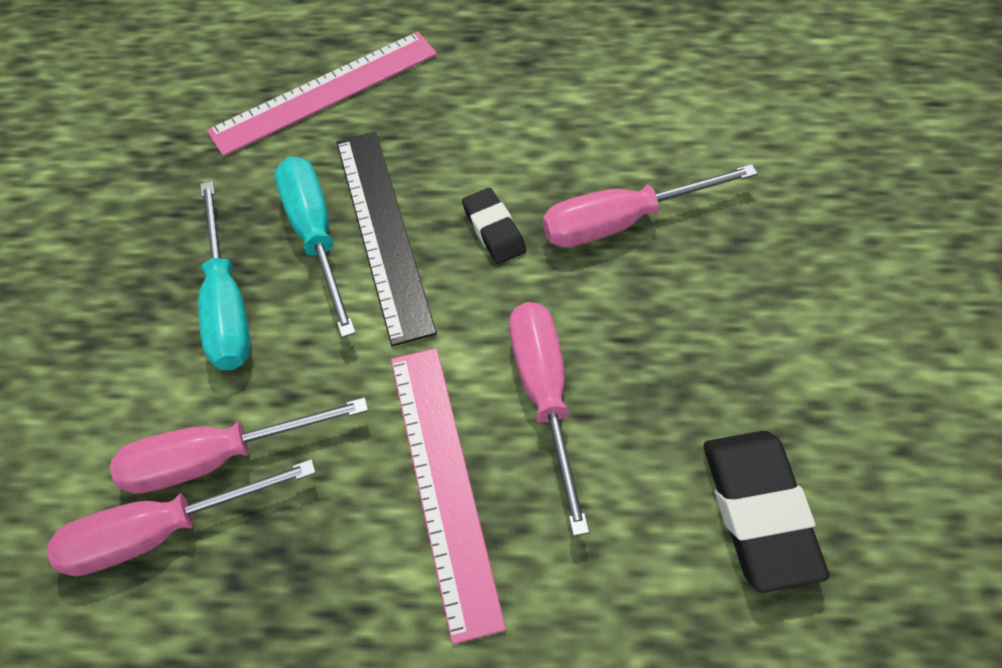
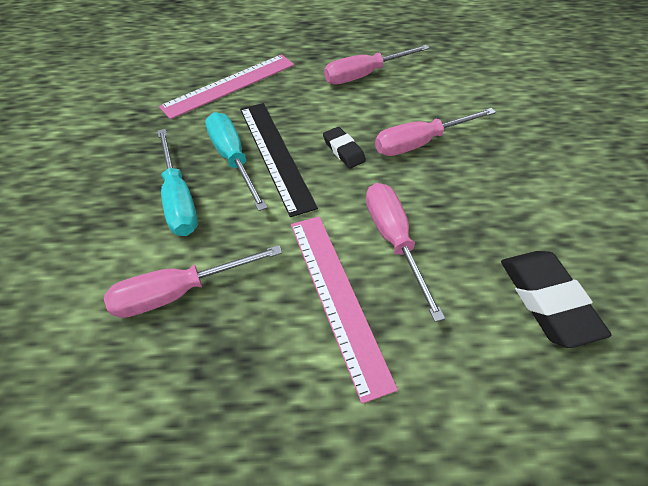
camera: 10 degrees left, 5 degrees down
(161, 532) = (142, 343): pink screwdriver -> pink screwdriver (364, 75)

